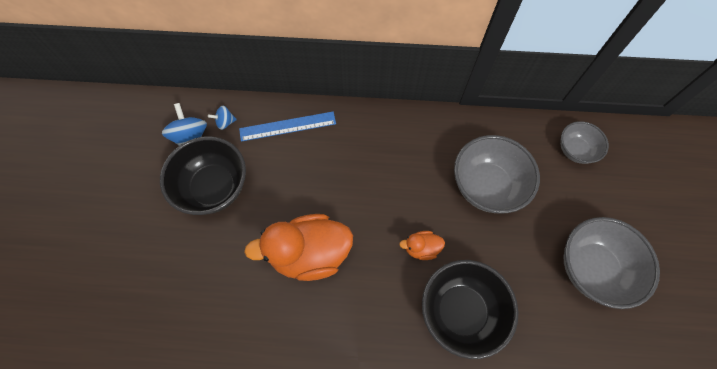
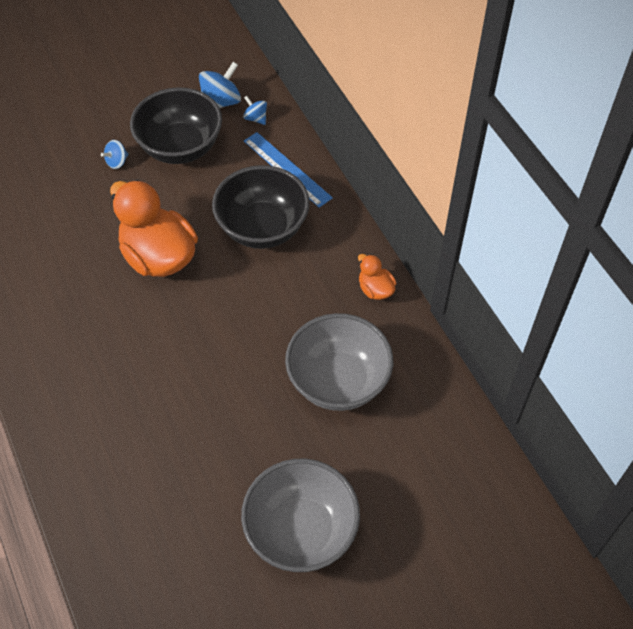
camera: 60 degrees right, 10 degrees down
(193, 242) = (117, 162): none -> blue spinning top
(421, 248) = (222, 349): orange duck -> orange duck (375, 289)
(460, 311) = (173, 415): black bowl -> black bowl (262, 228)
(575, 150) = (453, 458): grey bowl -> none

